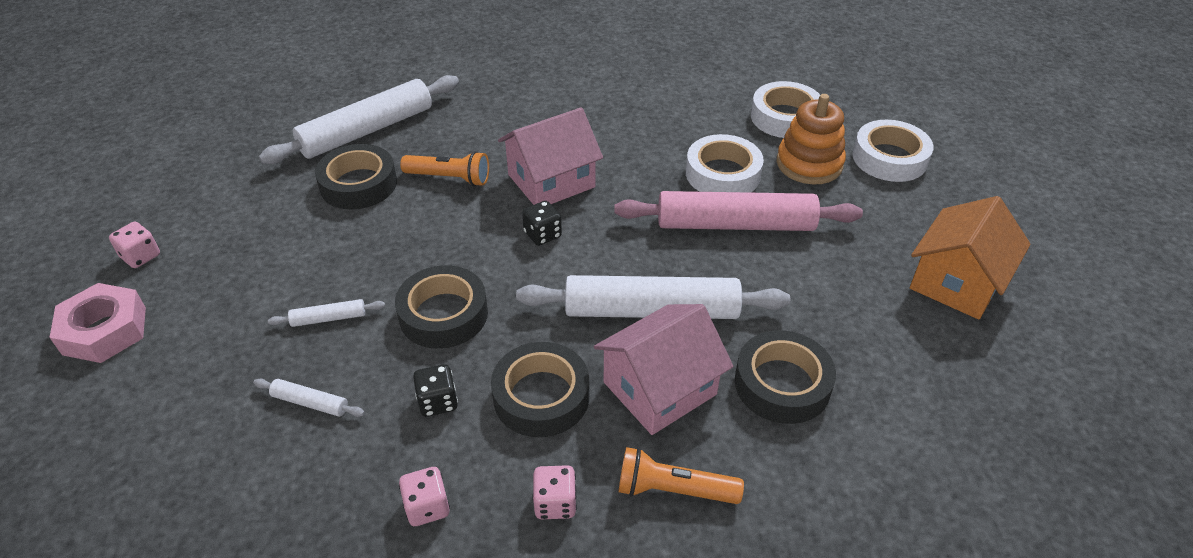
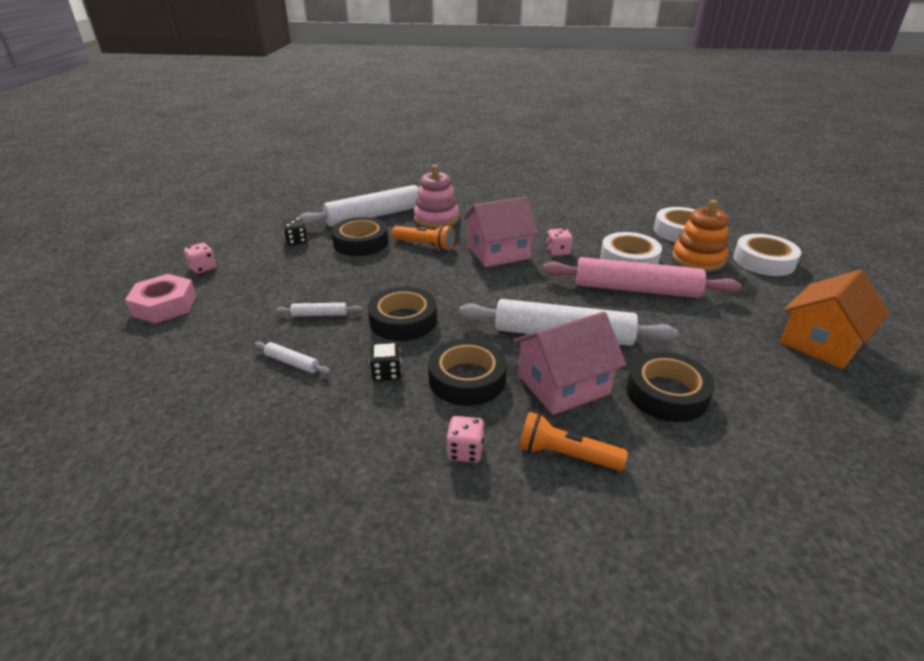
camera: 10 degrees right, 10 degrees down
(427, 507) = (362, 440): pink dice -> pink dice (558, 252)
(457, 128) = (436, 219): none -> pink stacking toy
(542, 235) = (486, 282): black dice -> black dice (296, 241)

